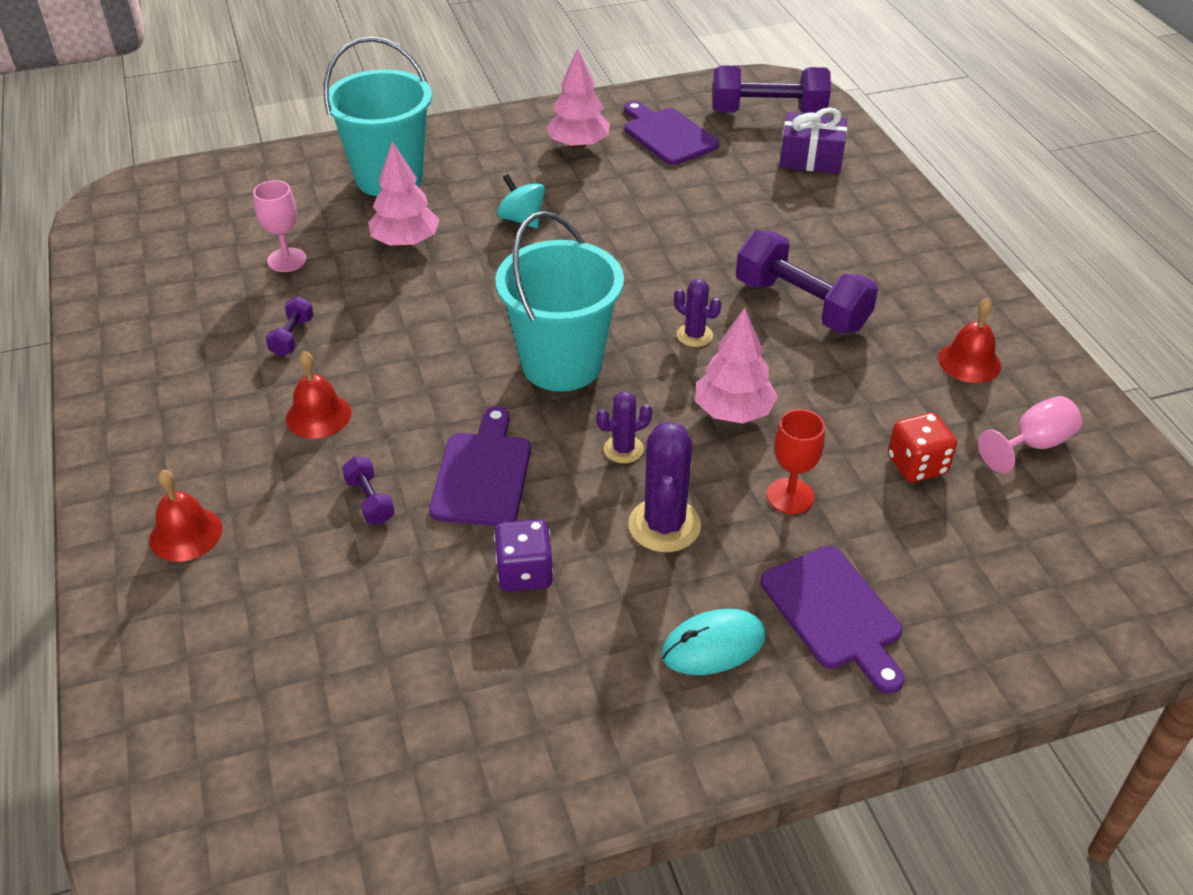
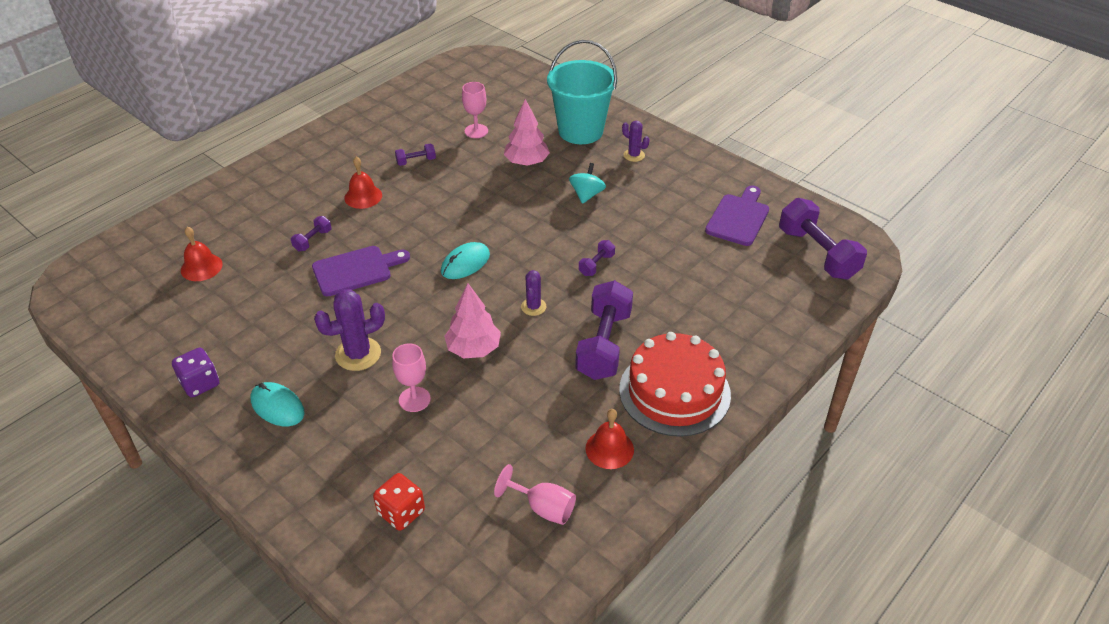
camera: 60 degrees right, 0 degrees up
(186, 534) = (258, 194): red bell -> red bell (201, 267)
(524, 573) = (292, 314): purple dice -> purple dice (200, 383)
(562, 364) = (465, 263): turquoise bucket -> turquoise mouse
(578, 145) = (686, 185): pink tree -> none
(623, 449) = (409, 315): purple cactus -> purple cactus (634, 155)
(659, 260) = (596, 265): none -> purple dumbbell
(790, 496) = (414, 399): red goblet -> pink goblet
(811, 158) = (781, 294): purple gift -> none
(834, 613) = (328, 450): purple cutting board -> none
(910, 284) = (674, 392): none -> red cake
(917, 465) = (481, 451): red dice -> red dice (401, 512)

